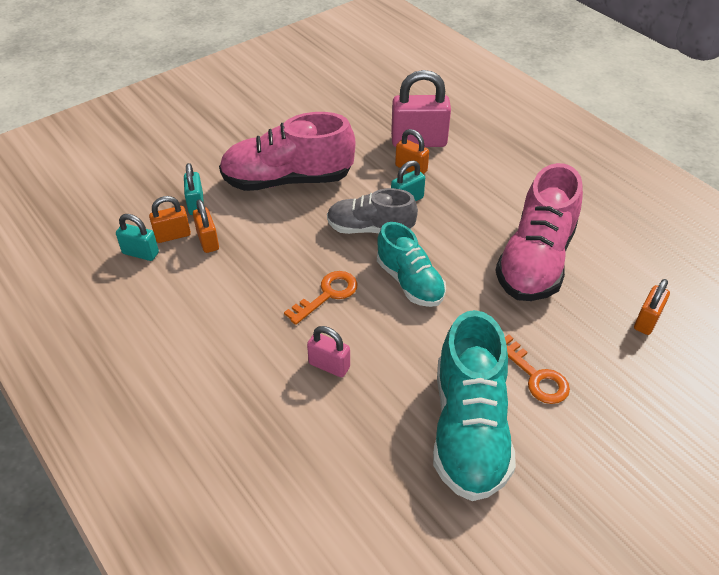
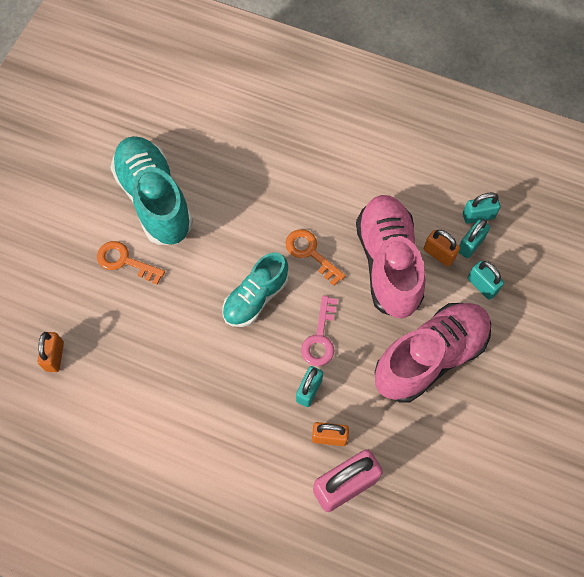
camera: 150 degrees right, 20 degrees up
(173, 235) = (470, 245): orange padlock -> turquoise padlock
(327, 294) = (310, 253): orange key -> orange key turned 120 degrees clockwise
(329, 365) = (271, 197): pink padlock -> none
(370, 228) = (320, 338): grey shoe -> pink key
(410, 282) = (255, 298): turquoise shoe -> turquoise shoe turned 75 degrees counterclockwise
(535, 261) = (164, 375): pink shoe -> pink shoe (388, 263)

